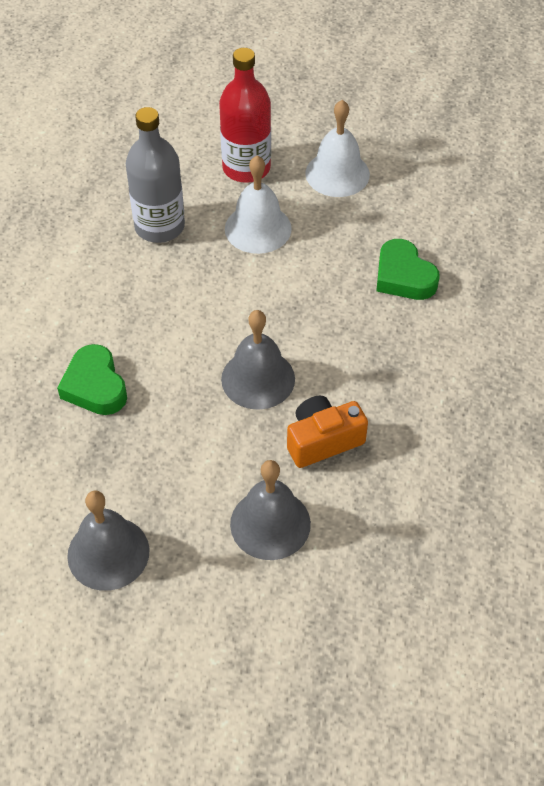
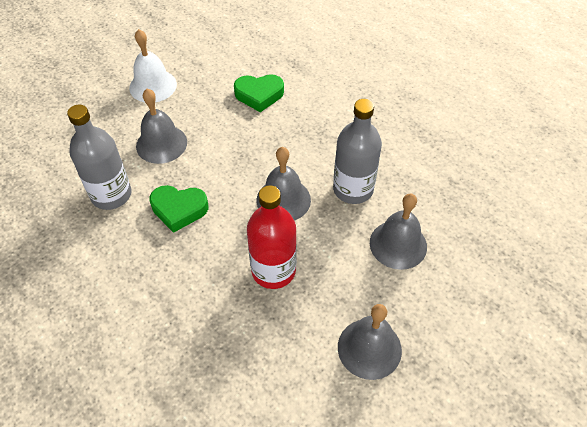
camera: 60 degrees left, 0 degrees up
(95, 386) = (222, 295): green heart -> green heart (179, 210)
(246, 168) = (104, 126): red bottle -> red bottle (273, 270)
(258, 228) = (161, 144): white bell -> grey bell
(323, 440) = (353, 189): orange camera -> grey bottle

